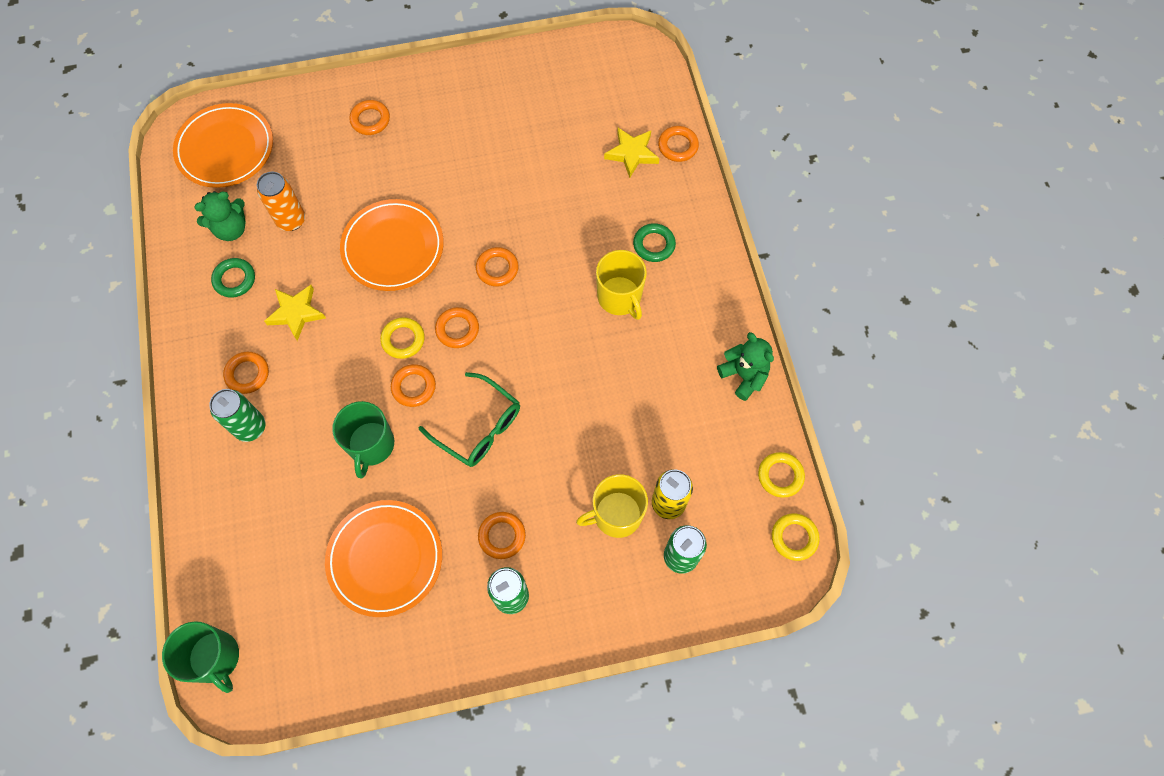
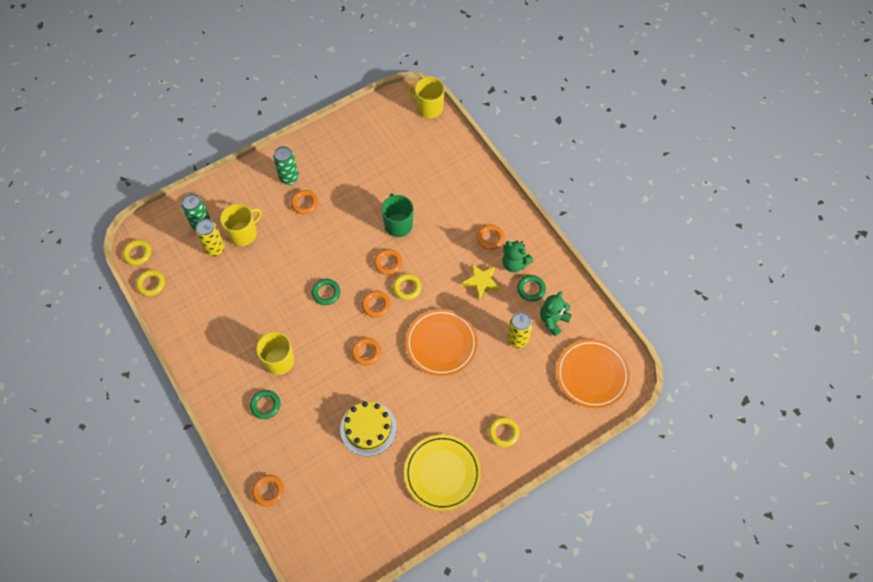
camera: 160 degrees right, 5 degrees down
(215, 658) = (429, 108): green mug -> yellow mug
(250, 427) = (472, 211): green can -> none
(291, 220) = (517, 339): orange can -> yellow can
(370, 120) = (503, 433): orange ring -> yellow ring
(385, 559) = (364, 174): orange plate -> none
(464, 101) = (442, 473): none -> yellow plate
(479, 427) = (339, 253): green glasses -> none
(521, 371) = (326, 293): none -> green ring
(532, 176) = (368, 428): none -> yellow cake
(632, 153) = (301, 472): yellow star -> none
(743, 375) = (184, 336): green teddy bear -> green teddy bear (514, 264)

